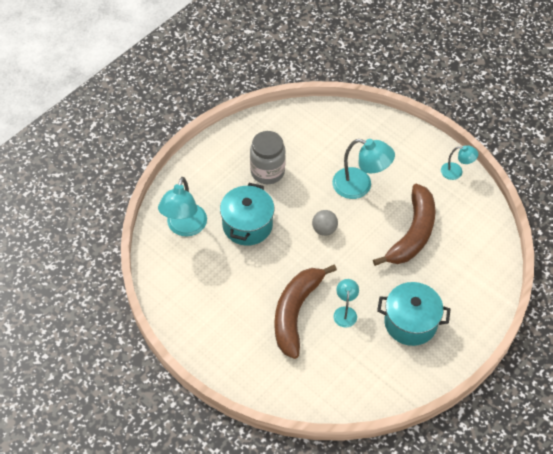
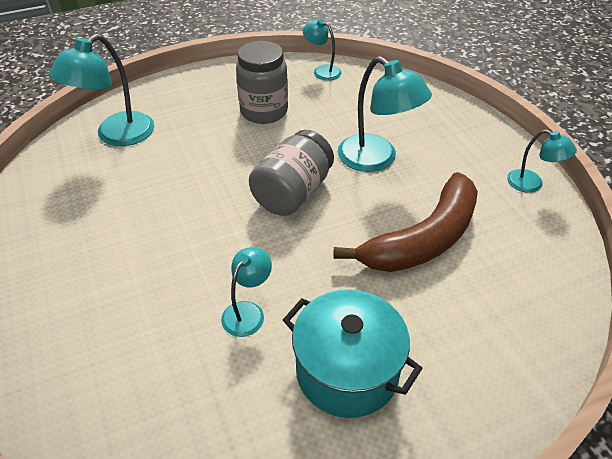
camera: 25 degrees right, 10 degrees down
(247, 225) = (194, 156): turquoise pot -> none
(284, 119) = (322, 71): none -> turquoise lamp
(295, 312) = (172, 284): brown banana -> none
(324, 229) = (292, 193): grey ball -> grey jar

